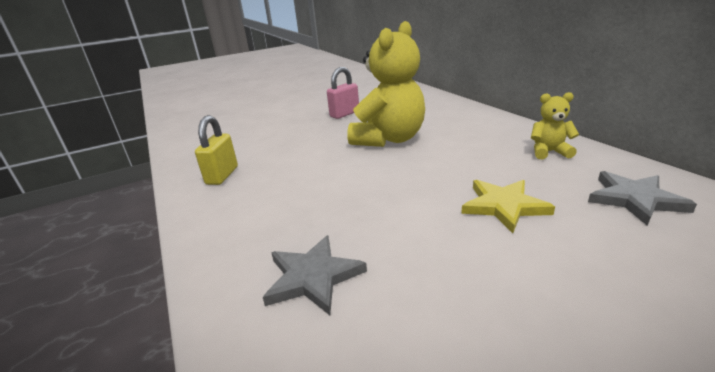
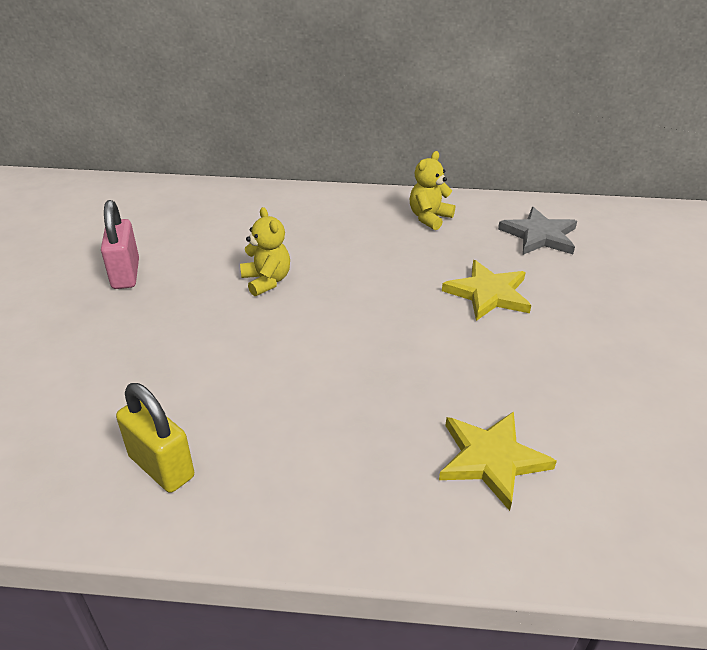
camera: 60 degrees left, 10 degrees up
(313, 277) = (491, 459): grey star -> yellow star
(389, 139) = (266, 281): yellow teddy bear -> yellow teddy bear, size x0.47

